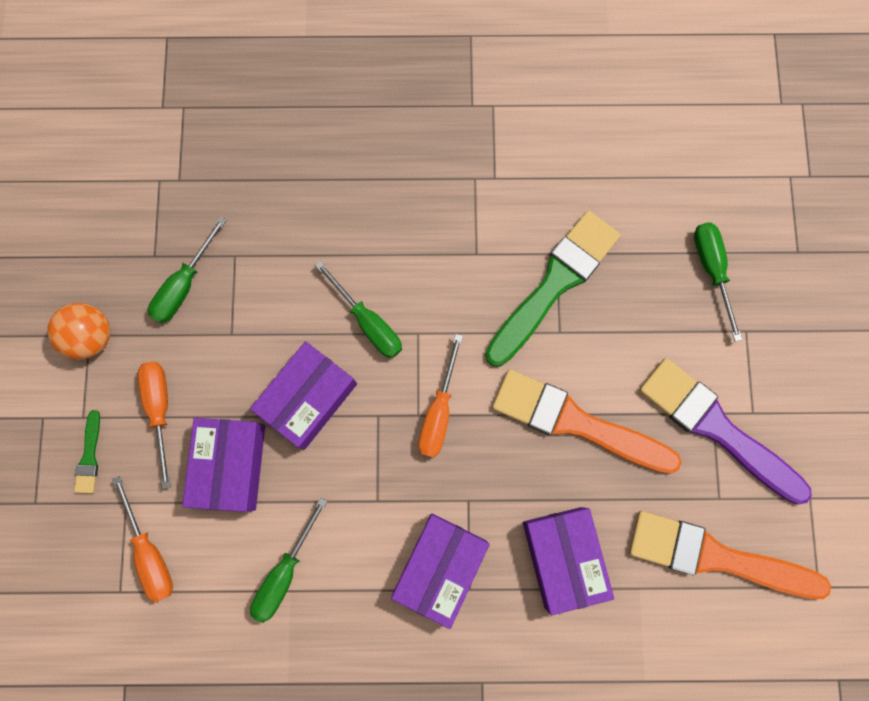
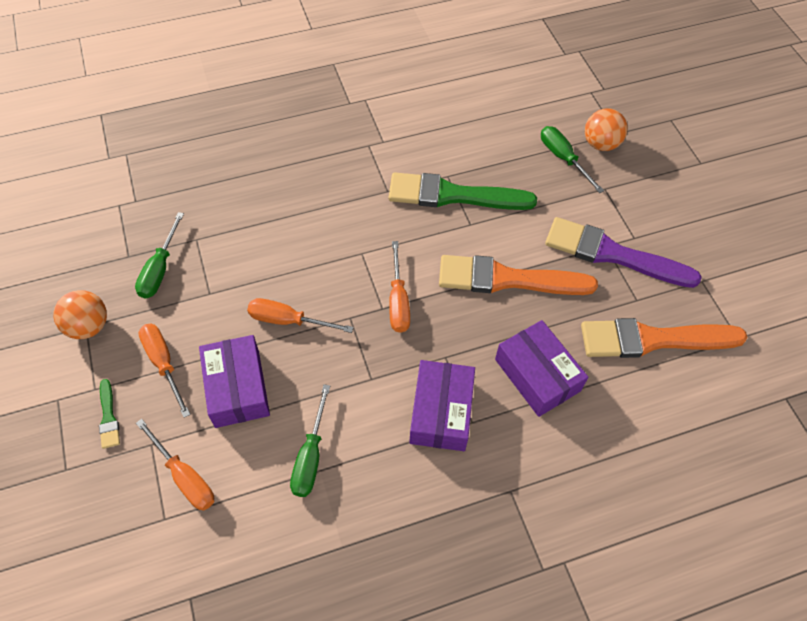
camera: 20 degrees left, 20 degrees down
(308, 398) = (288, 321): purple box -> orange screwdriver
(368, 322) = (320, 256): green screwdriver -> none
(554, 284) = (454, 195): green brush -> green brush turned 105 degrees counterclockwise
(769, 262) = (600, 144): none -> orange ball

